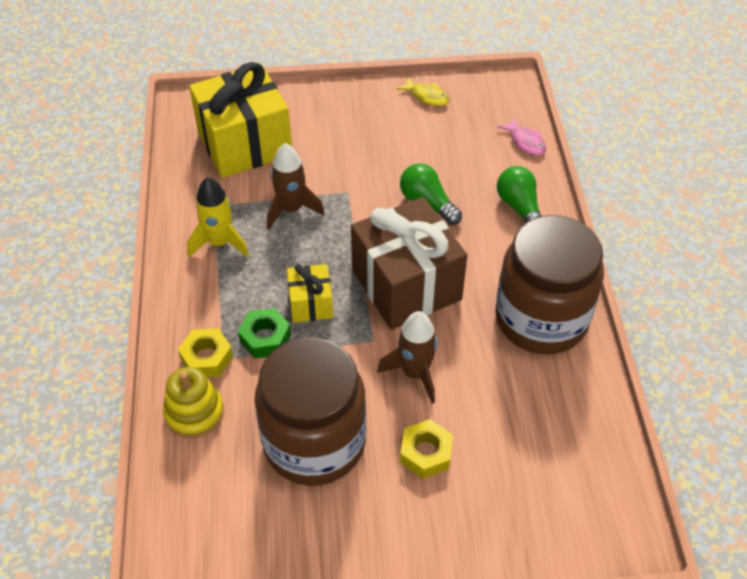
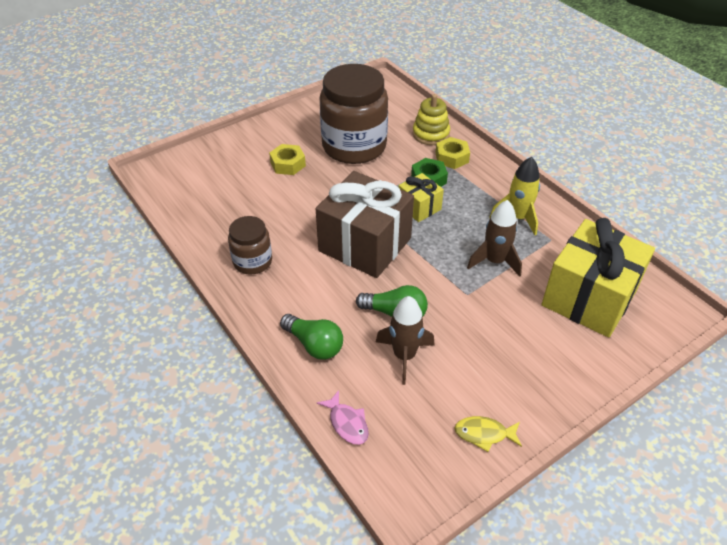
camera: 150 degrees right, 5 degrees down
(415, 373) = (320, 197): brown rocket -> brown rocket (404, 356)
(525, 142) = (347, 423): pink fish -> pink fish turned 150 degrees counterclockwise
(541, 319) = (252, 261): brown jar -> brown jar, size x0.52

